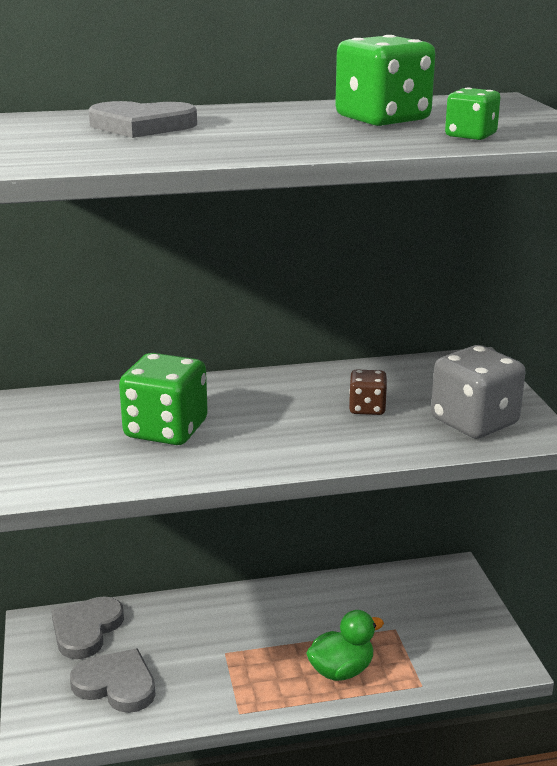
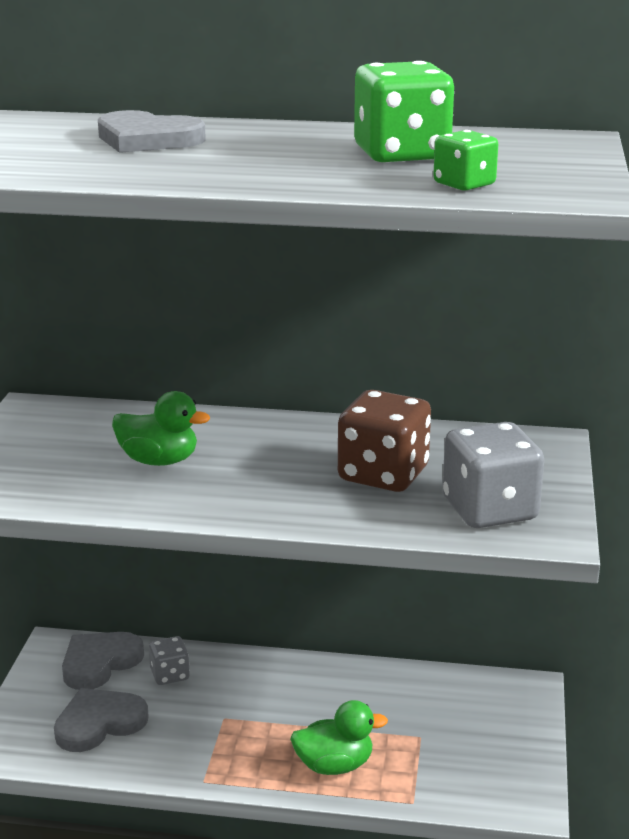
camera: 20 degrees right, 0 degrees up
(116, 684) = (99, 723): grey heart -> grey heart turned 75 degrees counterclockwise
(156, 626) = (170, 675): none -> grey dice
(166, 430) = (159, 461): green dice -> green duck
(367, 408) = (383, 474): brown dice -> brown dice, size x1.86

